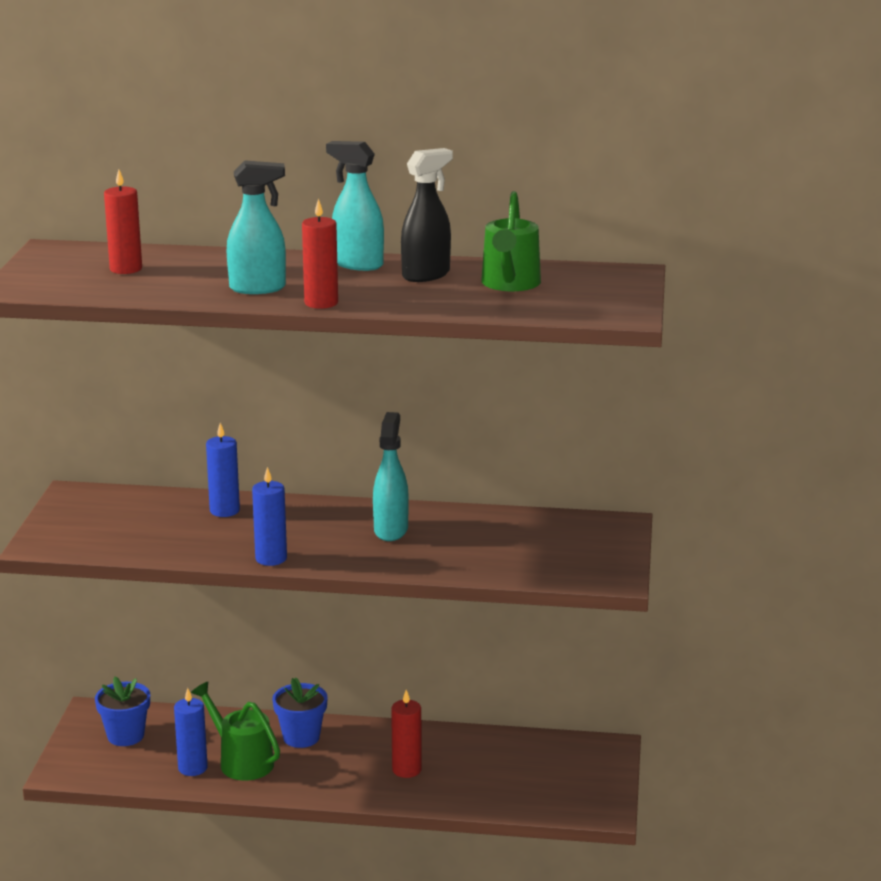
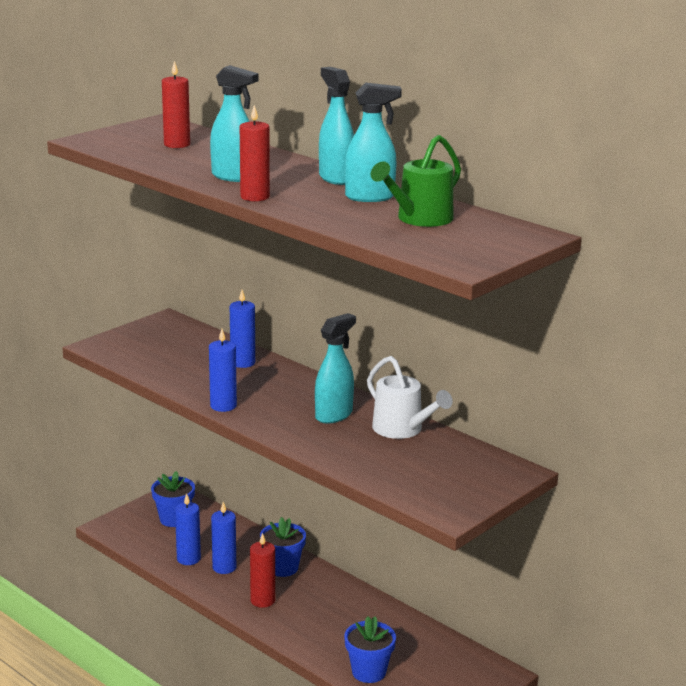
camera: 35 degrees right, 0 degrees up
(241, 761) = (224, 567): green watering can -> blue candle
(406, 770) = (327, 623): red candle -> red candle (262, 600)
(426, 275) = (370, 197): black spray bottle -> turquoise spray bottle
(472, 522) = (402, 430): none -> white watering can
(497, 795) = (369, 672): none -> blue flower pot

